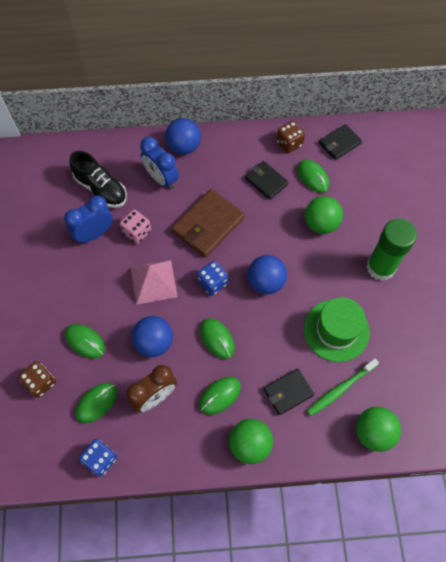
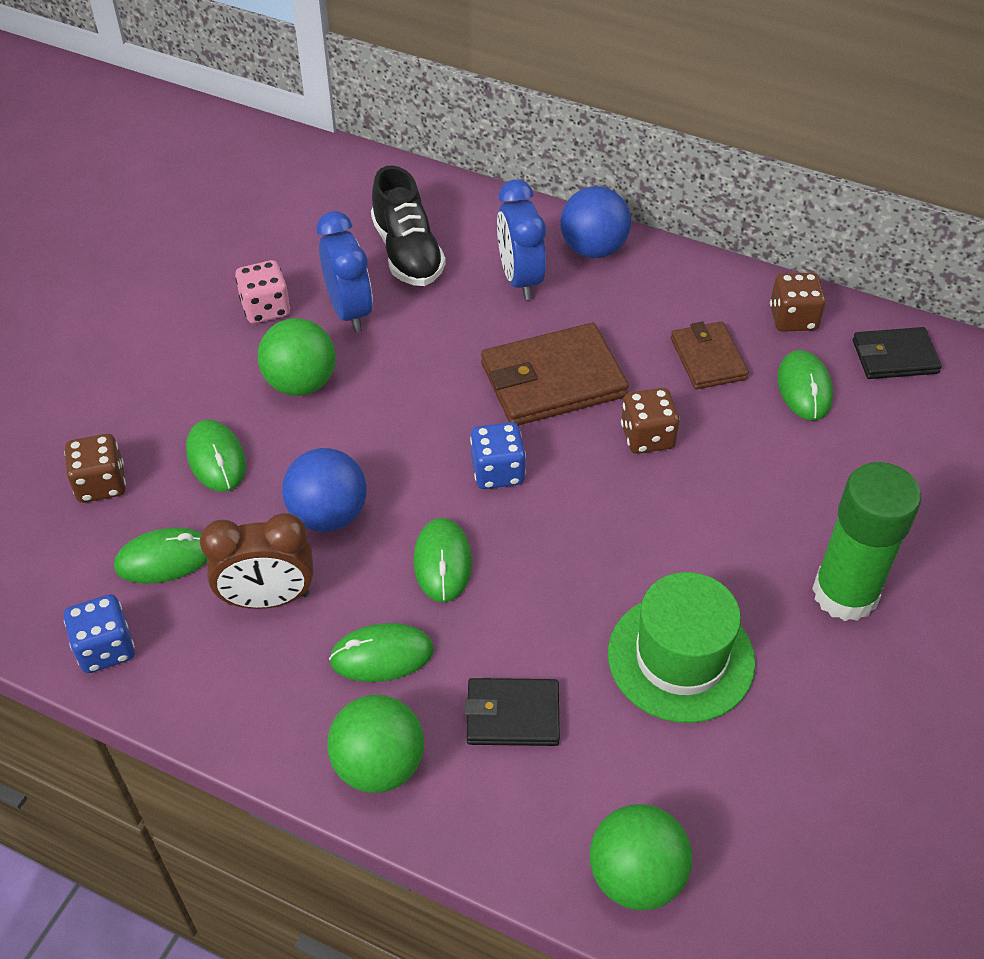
camera: 30 degrees right, 15 degrees down
(95, 234) = (349, 311): blue clock -> blue clock turned 75 degrees clockwise
(137, 232) = (421, 338): pink dice -> pink dice (266, 308)
(154, 282) = (395, 423): pink pyramid -> none
(264, 233) = (647, 437): none -> brown dice
(266, 181) = (708, 358): black wallet -> brown wallet
(266, 282) = (597, 514): blue ball -> none
(320, 224) = (769, 468): green ball -> green ball (301, 383)
(340, 389) = (620, 763): green toothbrush -> none

